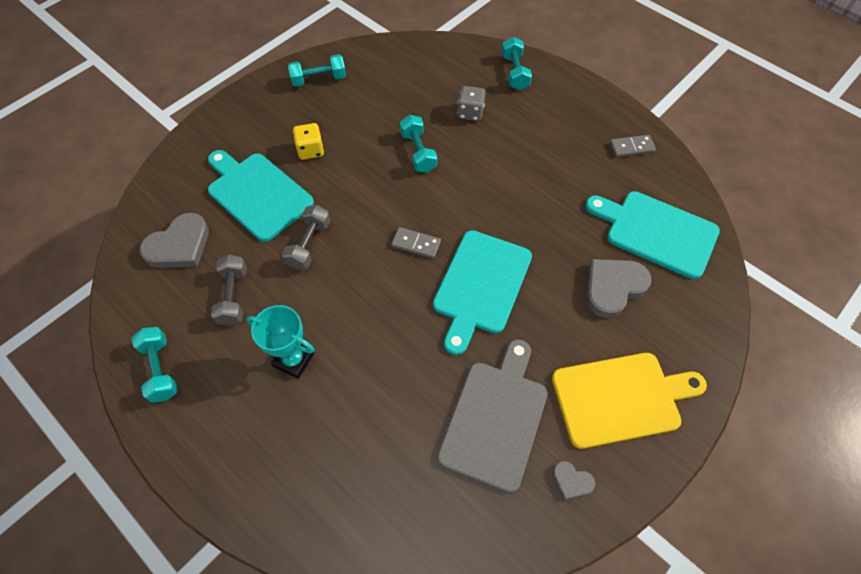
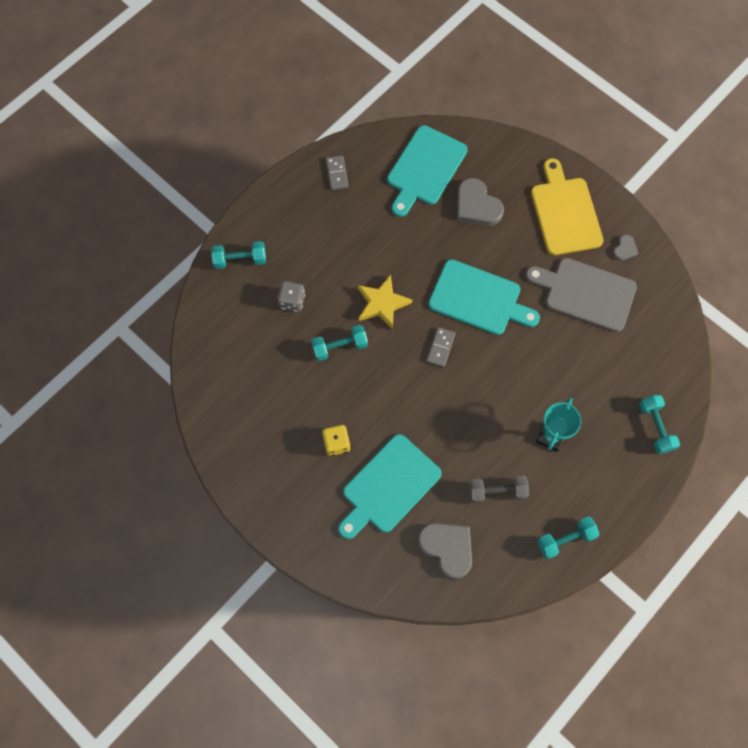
camera: 90 degrees left, 10 degrees up
(309, 244) = (443, 434): grey dumbbell -> none
(319, 79) = (241, 444): turquoise dumbbell -> turquoise dumbbell (655, 427)
(470, 189) = (382, 303): none -> yellow star

